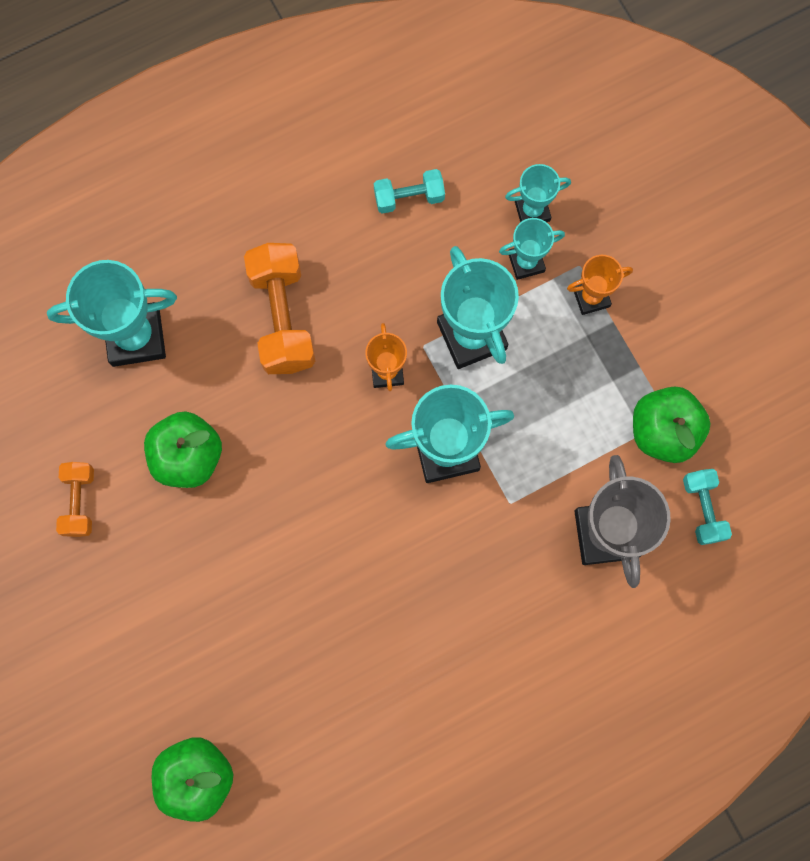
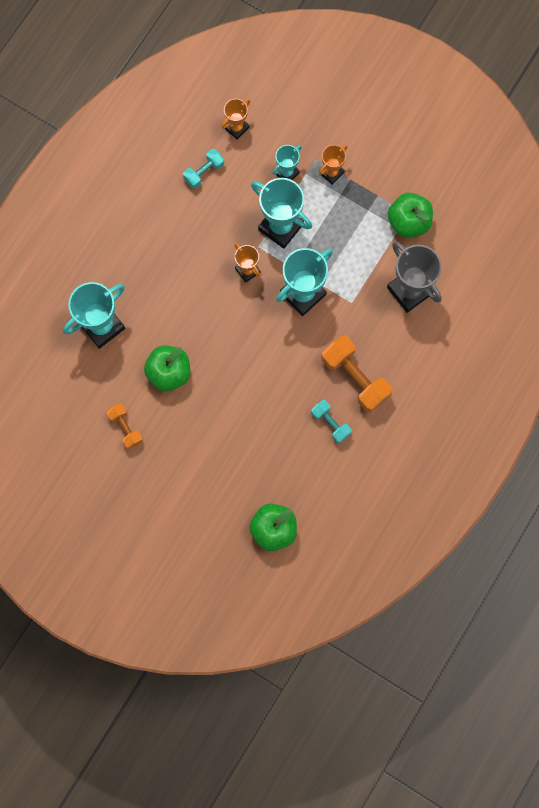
camera: 30 degrees left, 0 degrees up
(282, 317) = (174, 273): orange dumbbell -> orange dumbbell (355, 378)
(492, 160) = (236, 128): none -> orange trophy
(532, 211) = (274, 144): turquoise trophy -> none
(702, 509) = (451, 250): turquoise dumbbell -> turquoise dumbbell (330, 423)

